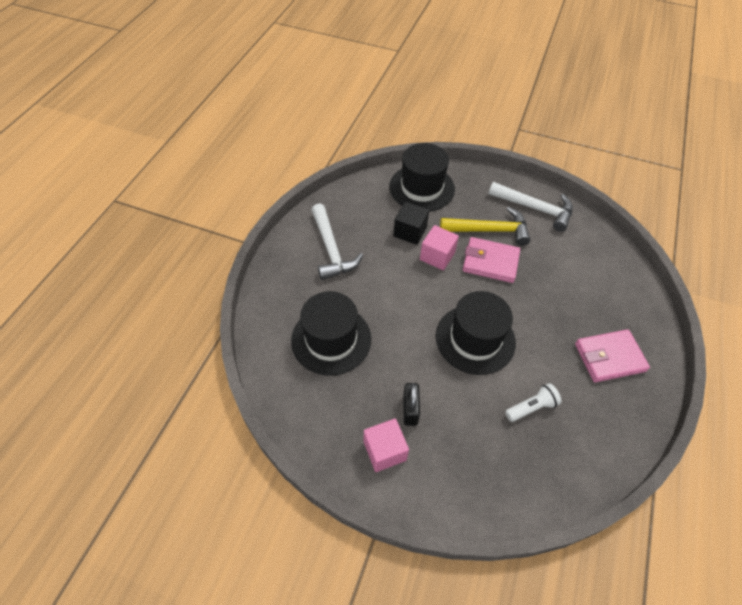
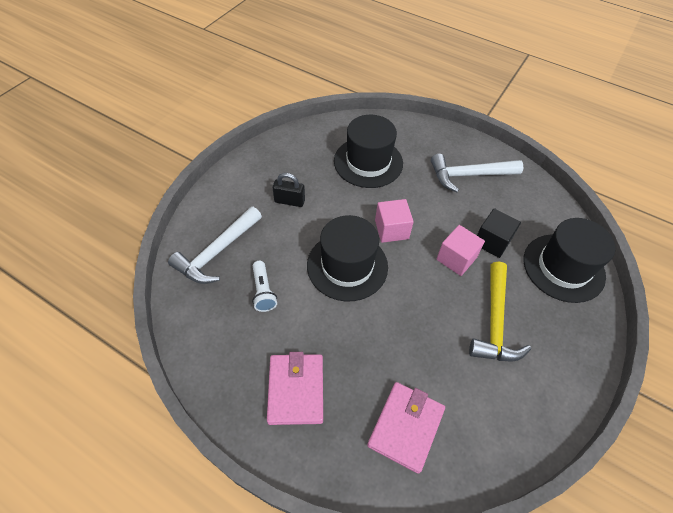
camera: 100 degrees right, 0 degrees up
(384, 451) = (261, 179): pink cube -> pink cube (391, 229)
(490, 262) = (444, 308): pink wallet -> pink wallet (406, 427)
(535, 208) = (535, 391): white hammer -> white hammer (217, 252)

